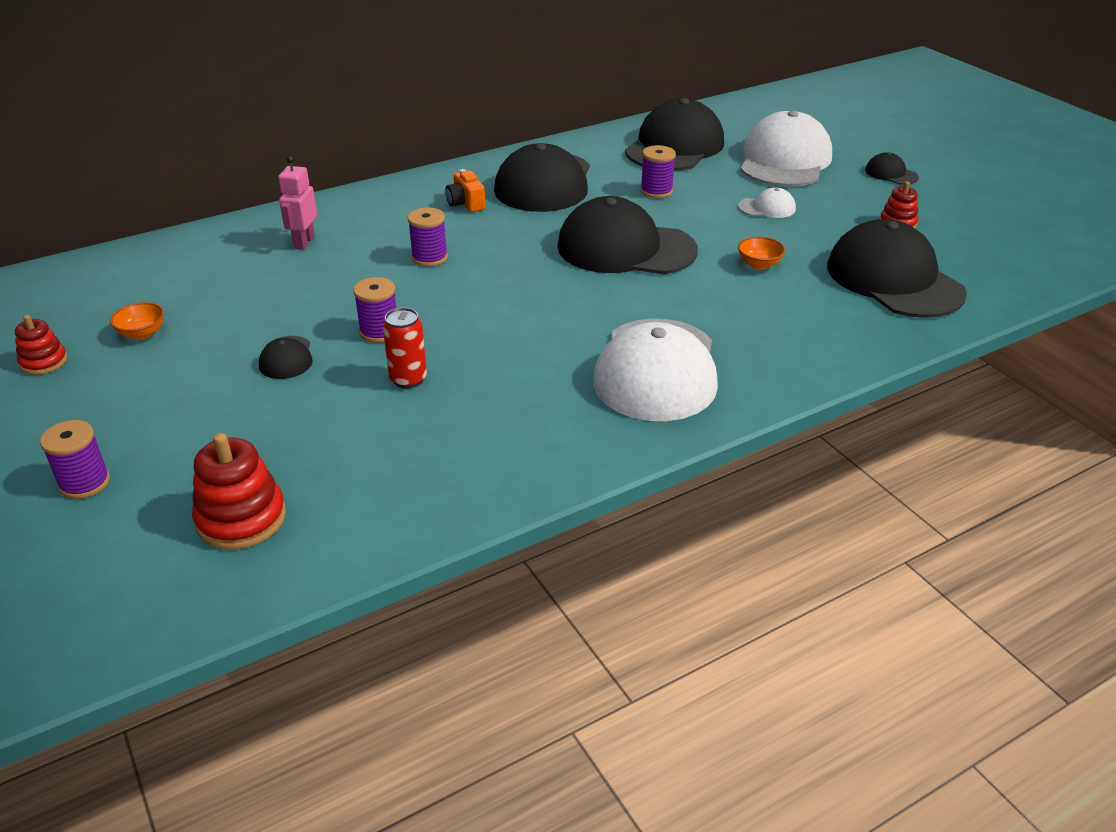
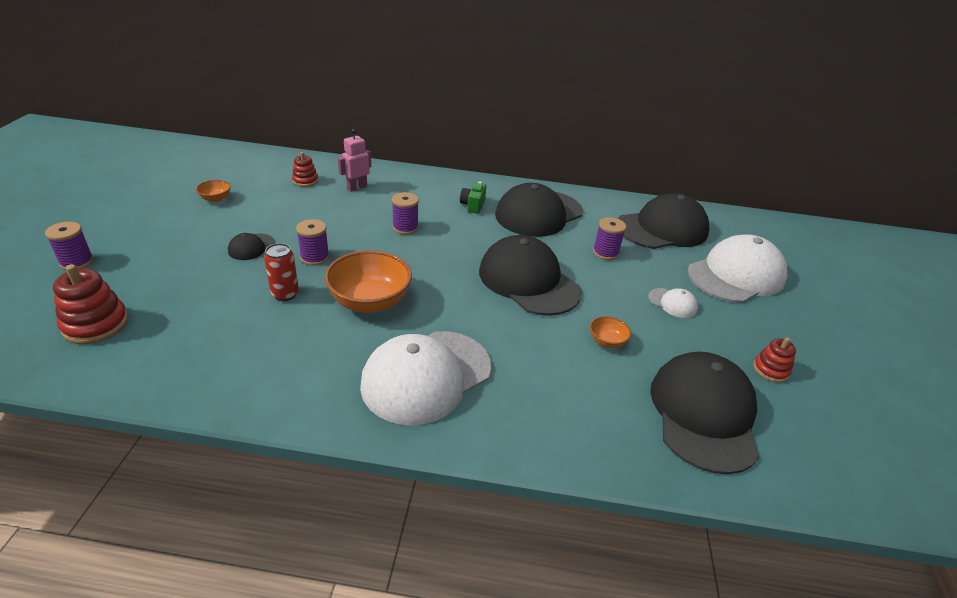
camera: 35 degrees right, 0 degrees up
(44, 362) = (159, 192): red stacking toy -> red stacking toy (305, 180)
(466, 204) = (473, 205): orange camera -> green camera
(507, 340) = (370, 302): none -> orange bowl
(891, 174) = (819, 327): black cap -> none

